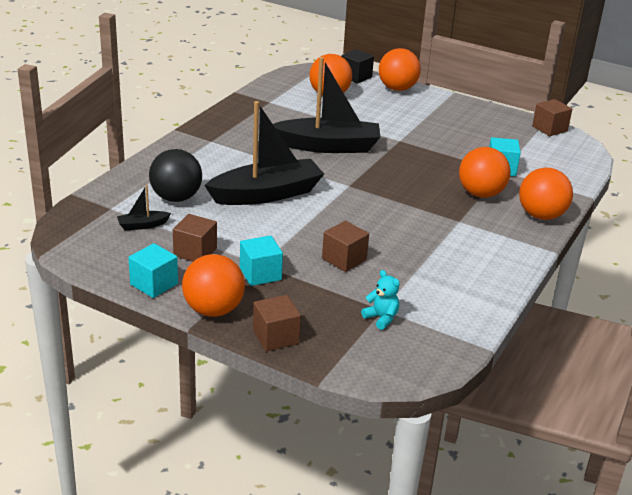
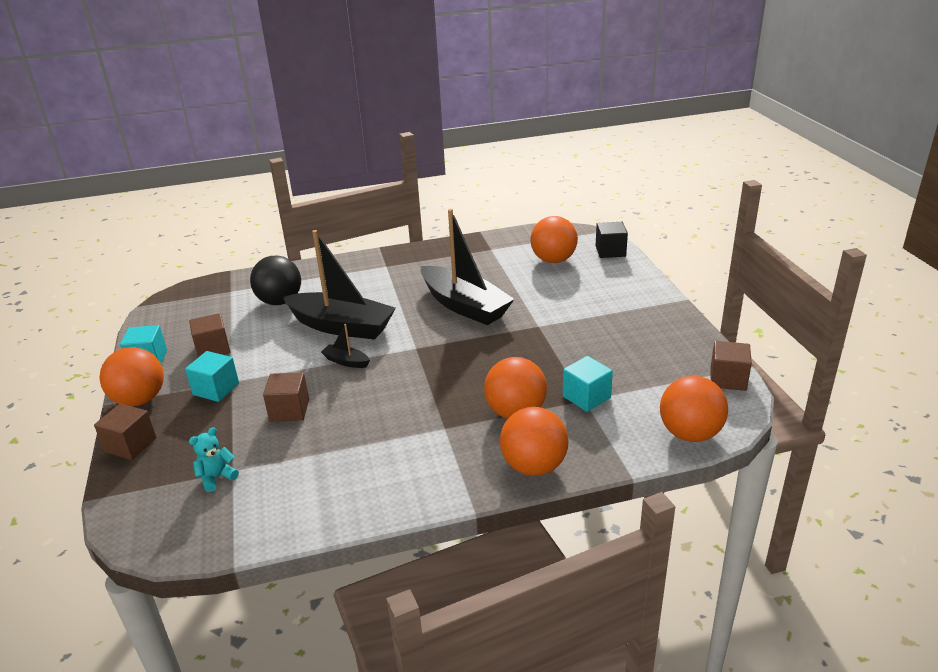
camera: 50 degrees right, 0 degrees up
(142, 225) = (223, 312): black boat -> black boat (346, 361)
(381, 318) = (217, 477): turquoise teddy bear -> turquoise teddy bear turned 135 degrees counterclockwise
(397, 89) = (631, 275): orange ball -> orange ball (690, 433)

